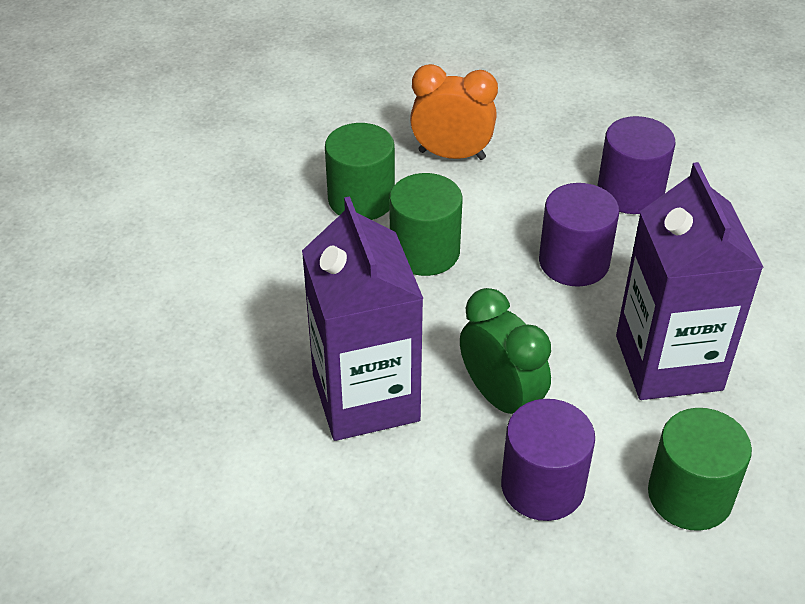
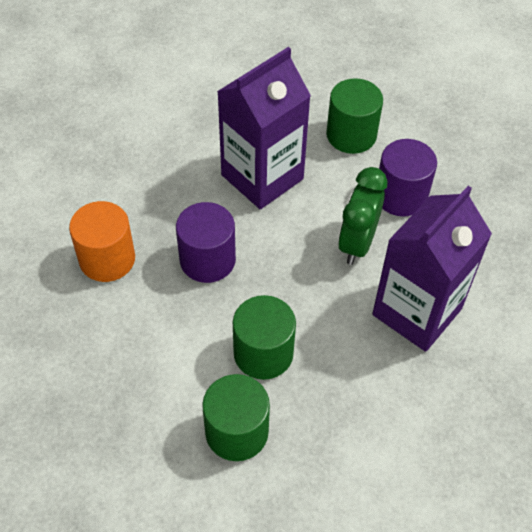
camera: 125 degrees left, 10 degrees up
(452, 155) = (136, 398): orange clock -> none
(630, 193) = (107, 259): purple cylinder -> orange cylinder

